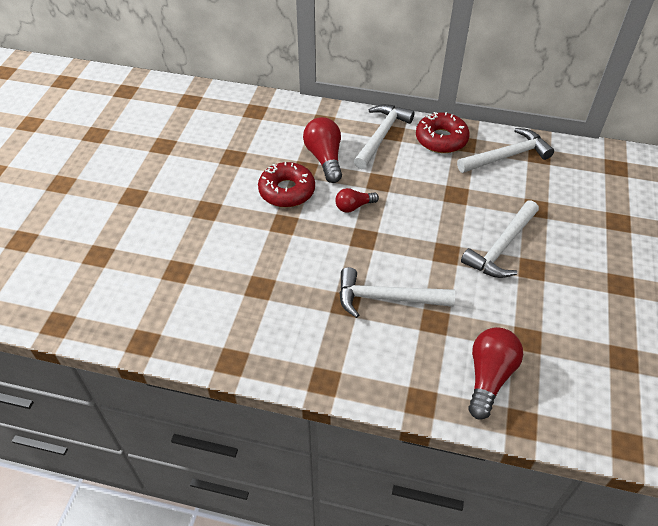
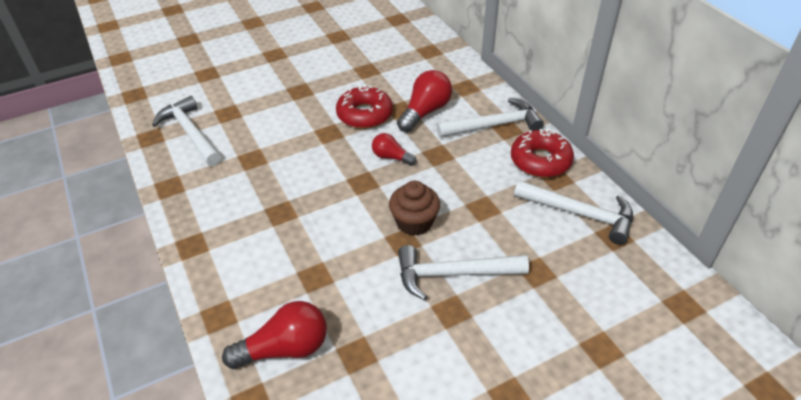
camera: 50 degrees right, 5 degrees down
(386, 298) = (310, 233): white hammer -> white hammer (190, 133)
(434, 236) = (414, 222): none -> brown cupcake

